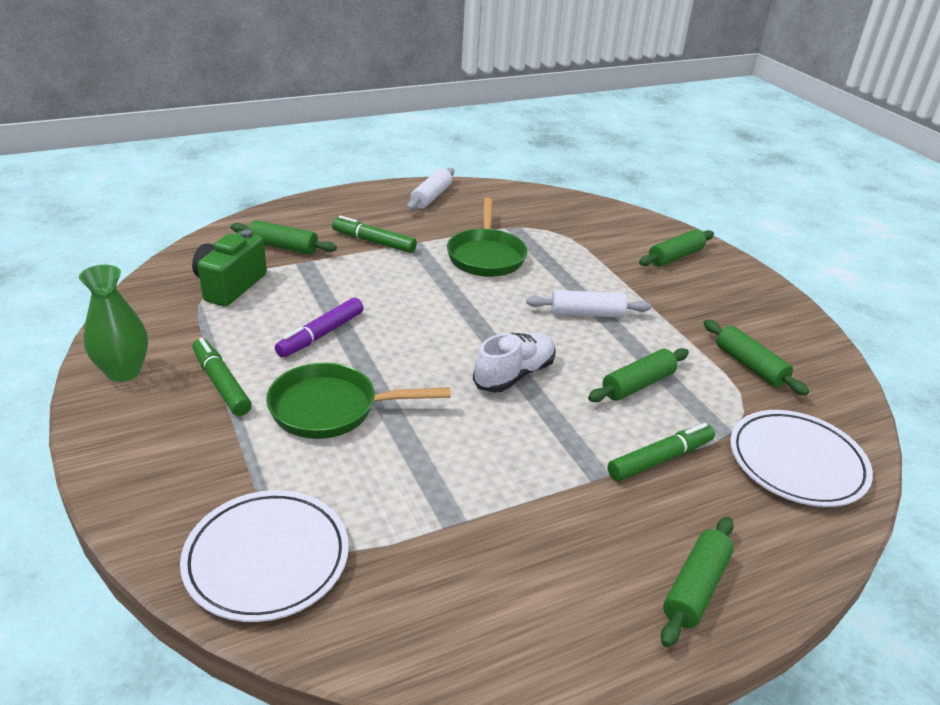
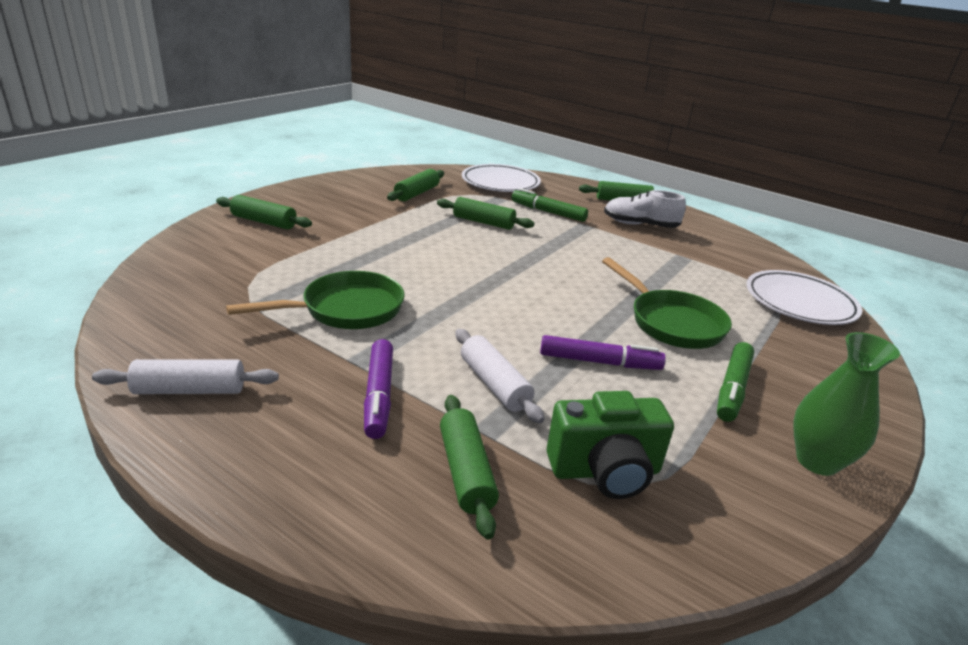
camera: 120 degrees left, 5 degrees down
(374, 242) = (379, 395): green marker -> purple marker
(514, 375) = (529, 262): white shoe -> white shoe (640, 225)
(586, 314) = (409, 247): white rolling pin -> white rolling pin (494, 384)

